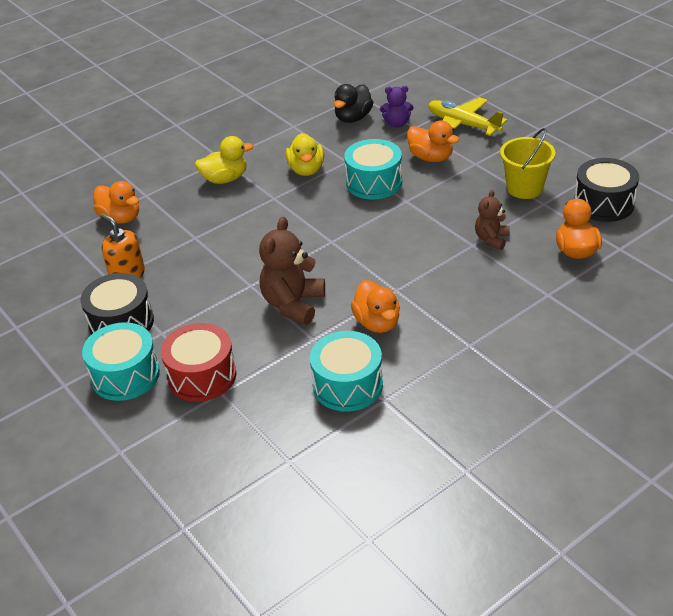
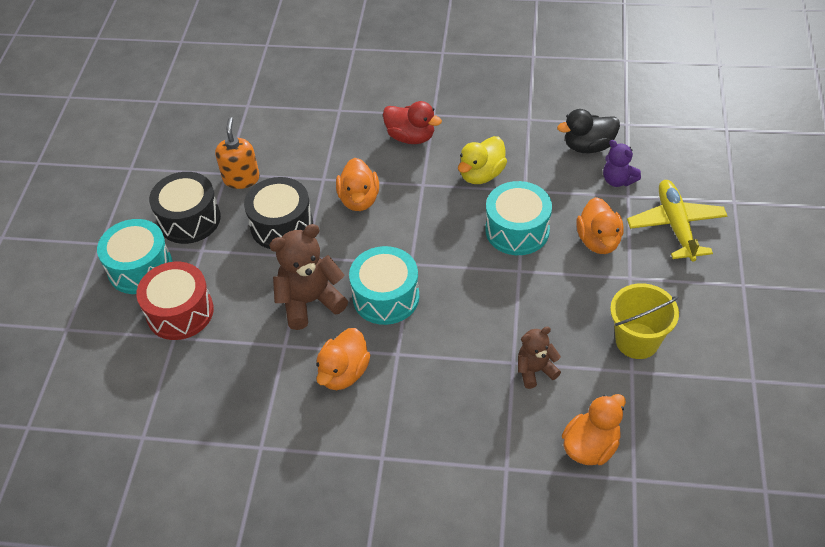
camera: 45 degrees right, 10 degrees up
(120, 218) = (298, 120): orange duck -> orange duck (359, 199)
(225, 179) = (411, 137): yellow duck -> red duck
(347, 385) = (254, 410): turquoise drum -> turquoise drum (386, 297)
(603, 203) = (687, 419): black drum -> black drum (282, 225)

